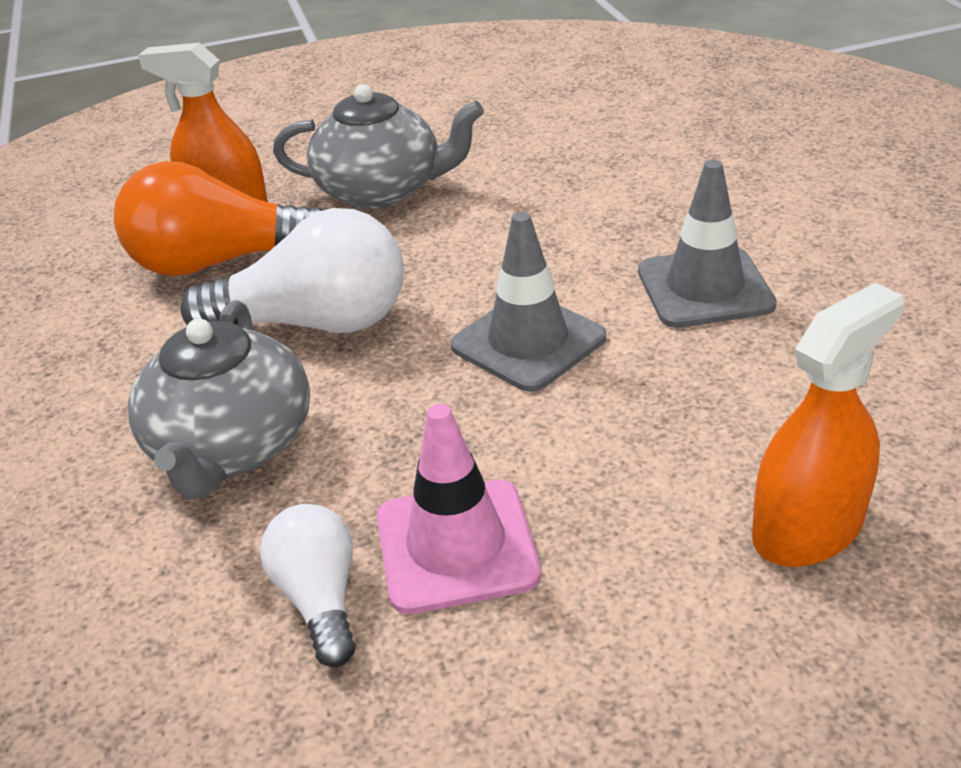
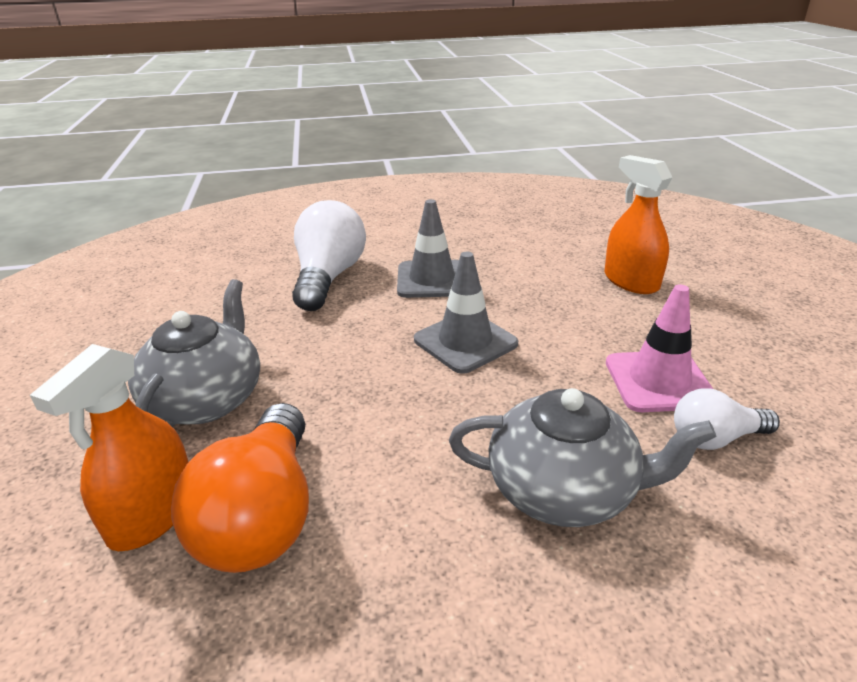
camera: 85 degrees left, 5 degrees down
(316, 323) = (404, 441): white light bulb -> white light bulb (328, 277)

